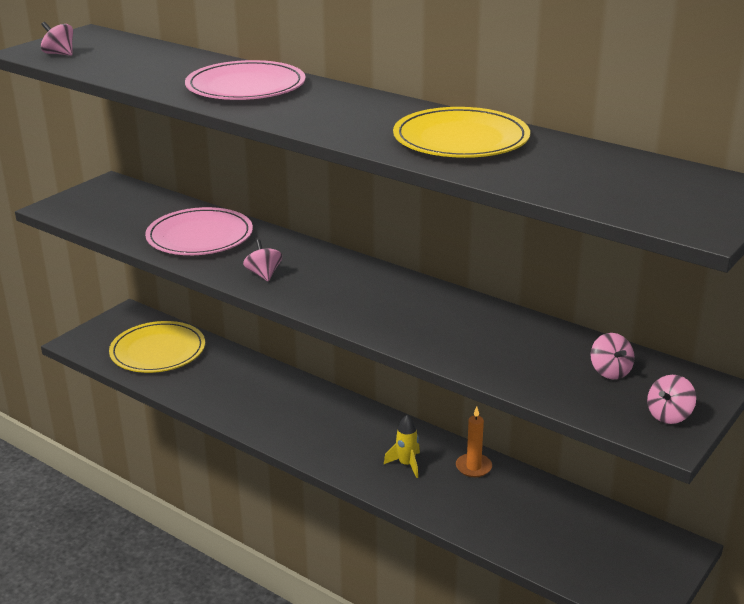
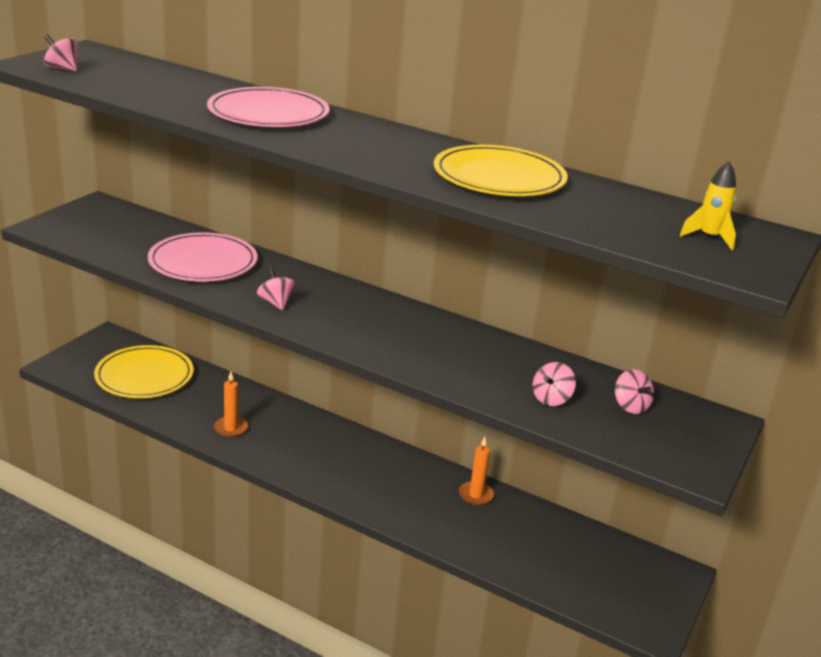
camera: 10 degrees left, 0 degrees up
(235, 401) = (231, 428): none -> orange candle
(406, 464) = (411, 492): yellow rocket -> yellow rocket (709, 237)
(669, 415) = (693, 449): pink spinning top -> pink spinning top (551, 399)

